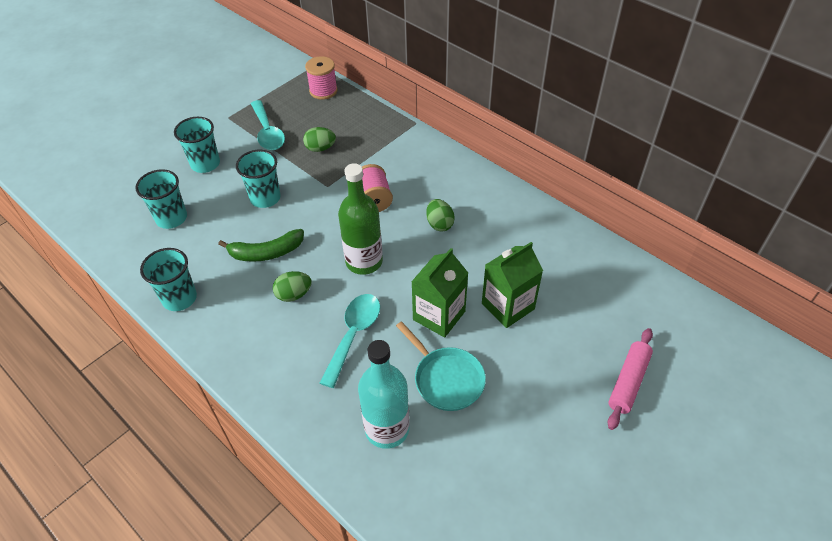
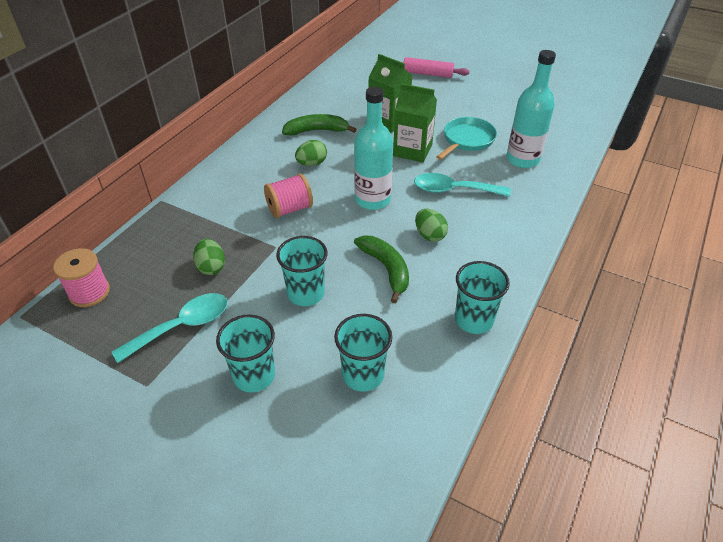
camera: 105 degrees left, 5 degrees down
(364, 261) = (372, 200): green bottle -> turquoise bottle
(501, 236) = (317, 131): none -> green banana

